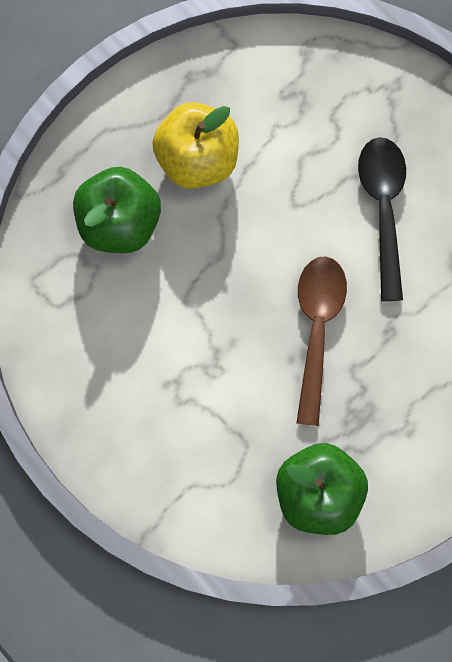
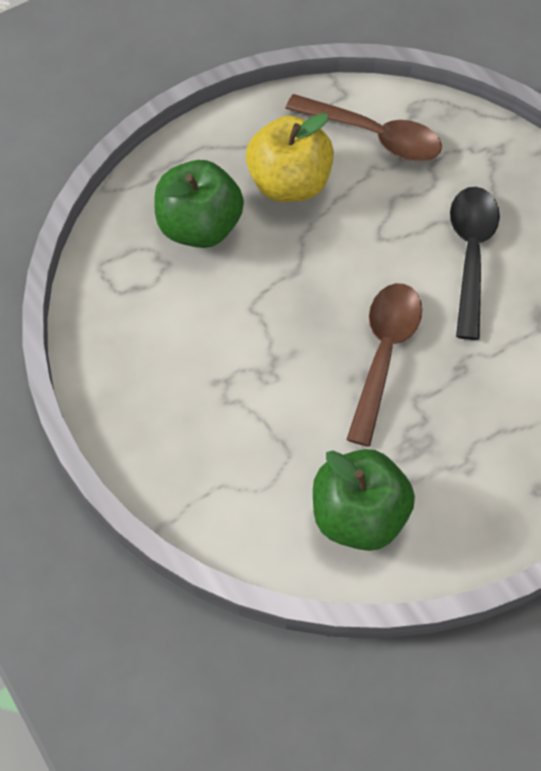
camera: 10 degrees right, 15 degrees down
(271, 90) = (374, 136): none -> brown spoon

